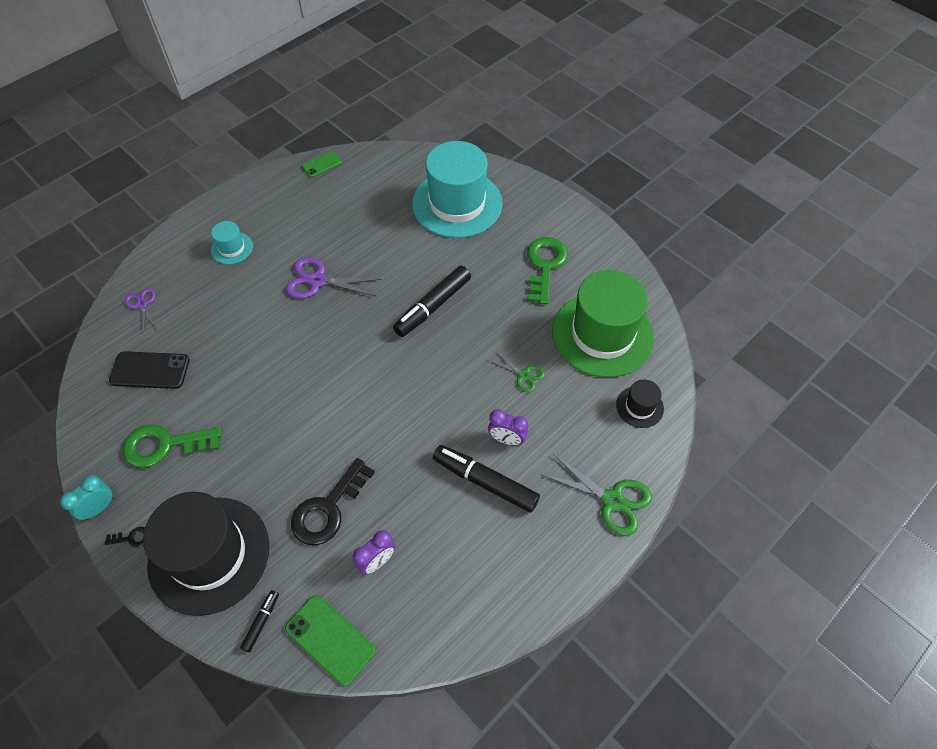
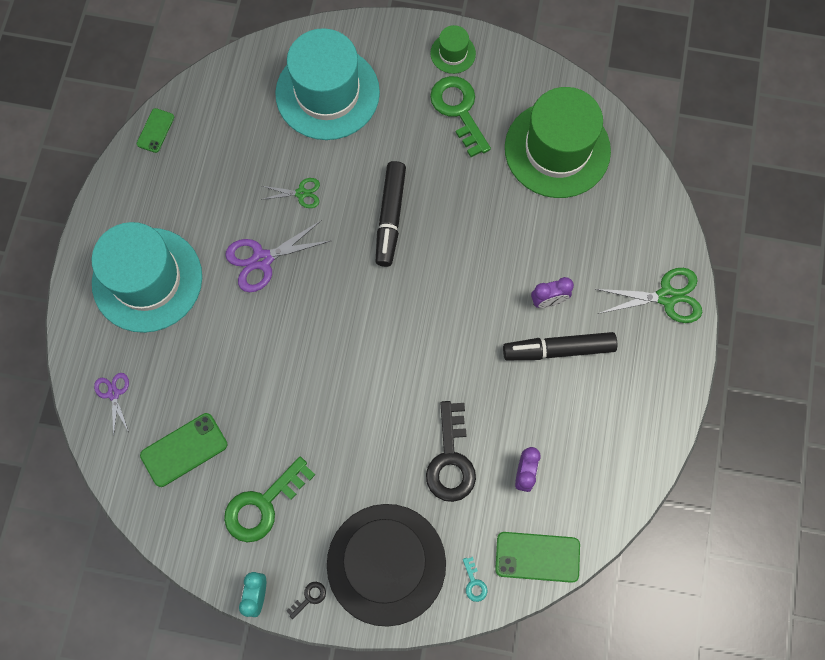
camera: 35 degrees left, 15 degrees up
(142, 304) = (113, 394): purple scissors -> purple scissors turned 45 degrees clockwise
(150, 370) = (184, 449): black phone -> green phone
(232, 248) = (147, 280): turquoise hat -> turquoise hat, size x2.27
(261, 622) = (474, 583): black marker -> turquoise key
(523, 375) = (519, 232): green scissors -> green scissors (301, 193)
(571, 227) = (453, 53): none -> green hat
(639, 407) = (633, 199): black hat -> none

